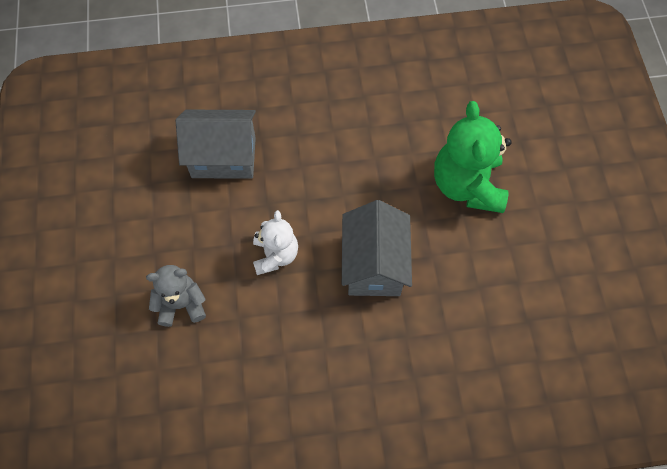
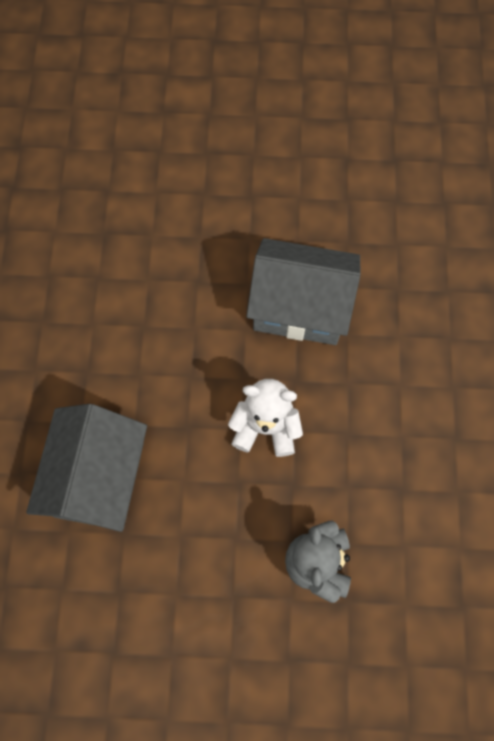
camera: 80 degrees left, 5 degrees up
(467, 185) = (212, 181): green teddy bear -> none

